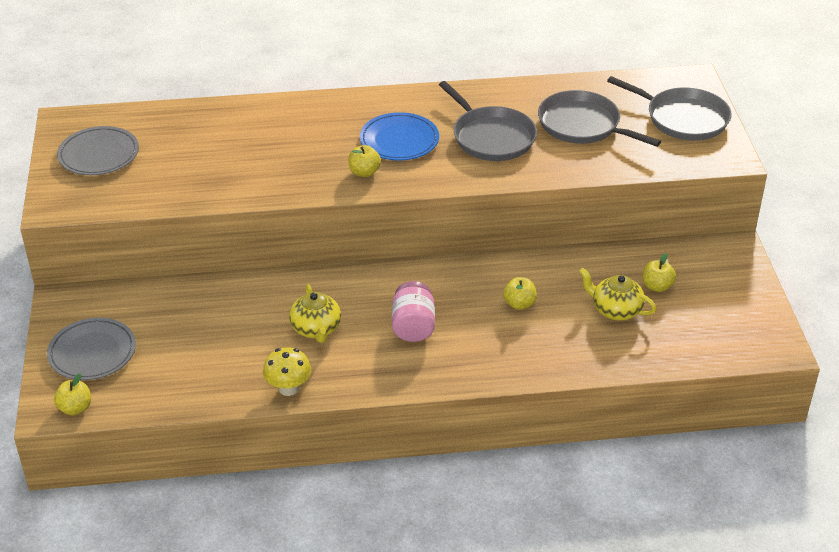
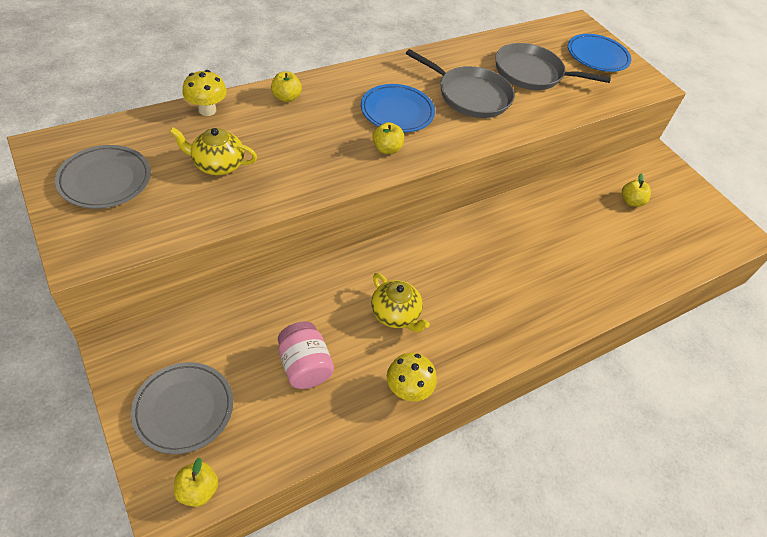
camera: 30 degrees left, 10 degrees up
(215, 111) = (207, 110): none -> yellow mushroom
(413, 326) = (477, 288): pink jar -> pink jar (304, 366)
(519, 304) = (546, 243): yellow apple -> yellow apple (286, 97)
(615, 310) = (617, 230): yellow teapot -> yellow teapot (217, 165)
(683, 118) = (597, 56): grey pan -> blue plate

